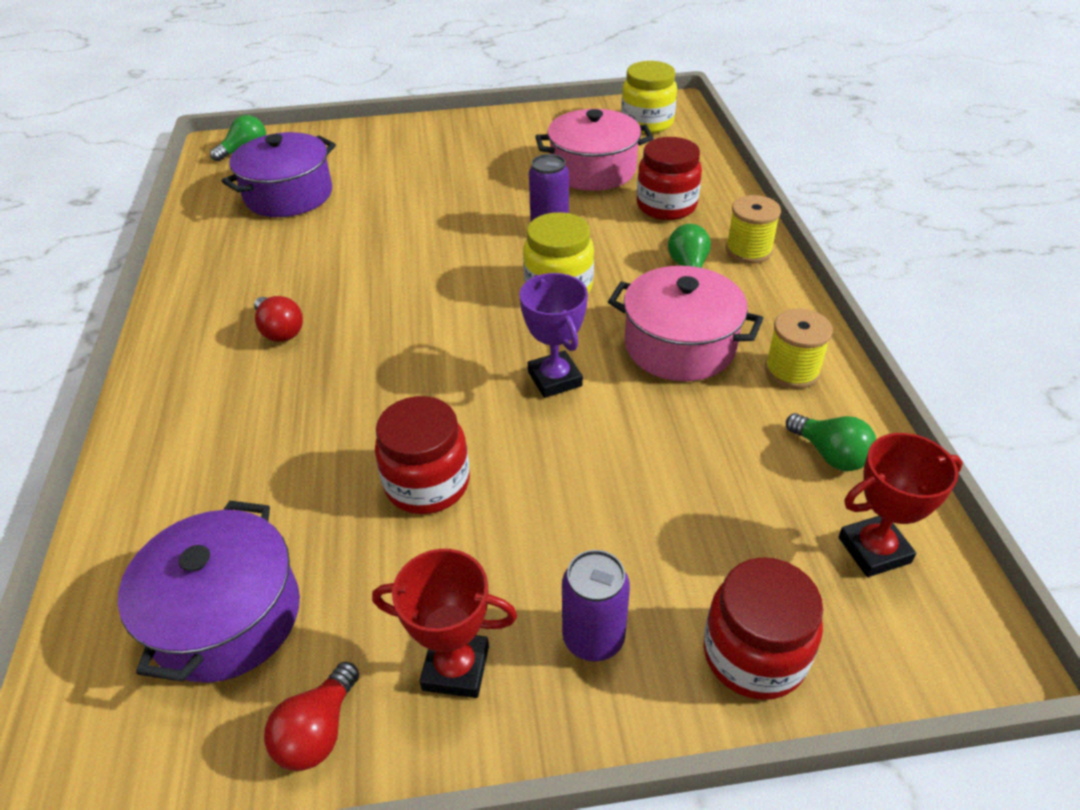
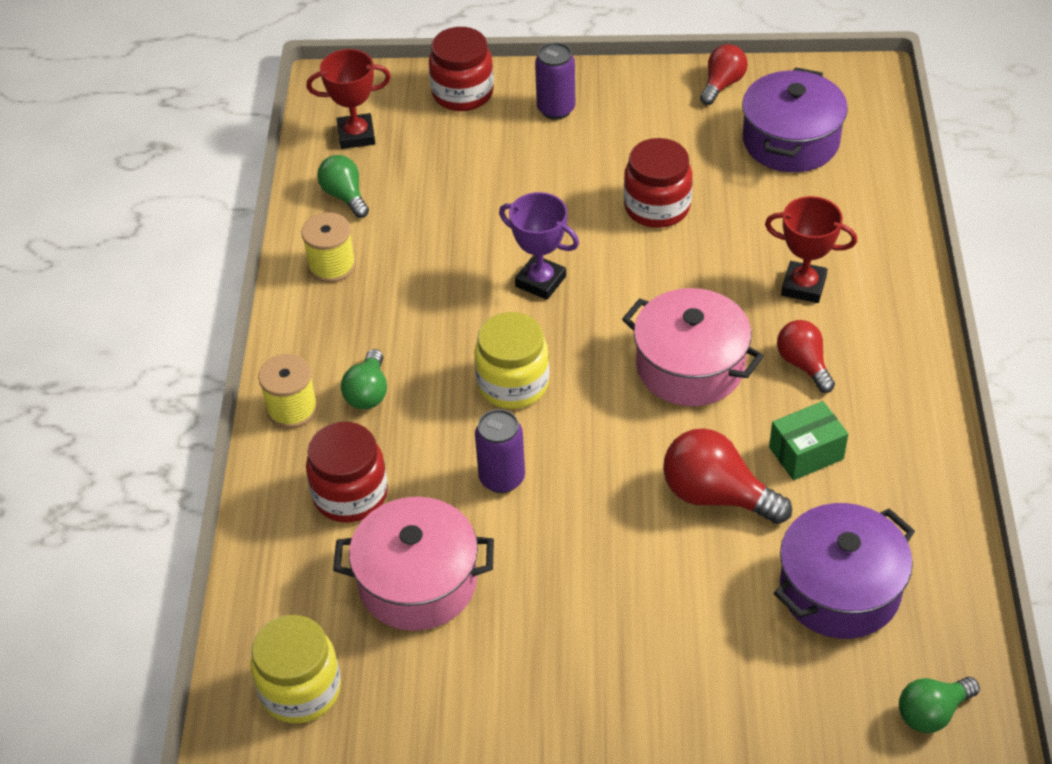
camera: 170 degrees left, 5 degrees up
(294, 266) = (806, 453): none -> green box
(374, 233) = (716, 495): none -> red light bulb
(456, 668) = (642, 103): red trophy -> red trophy (803, 286)
(555, 379) = (540, 281): purple trophy -> purple trophy turned 45 degrees counterclockwise
(679, 345) = (417, 301): pink pot -> pink pot (690, 366)

